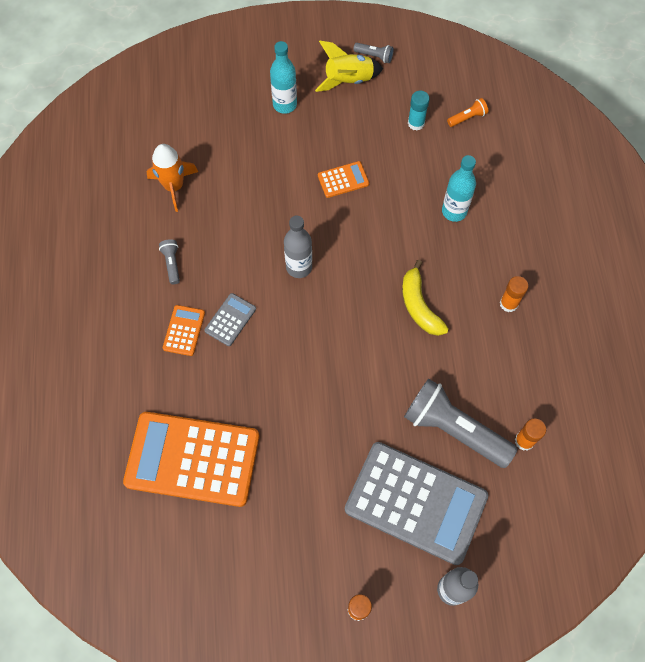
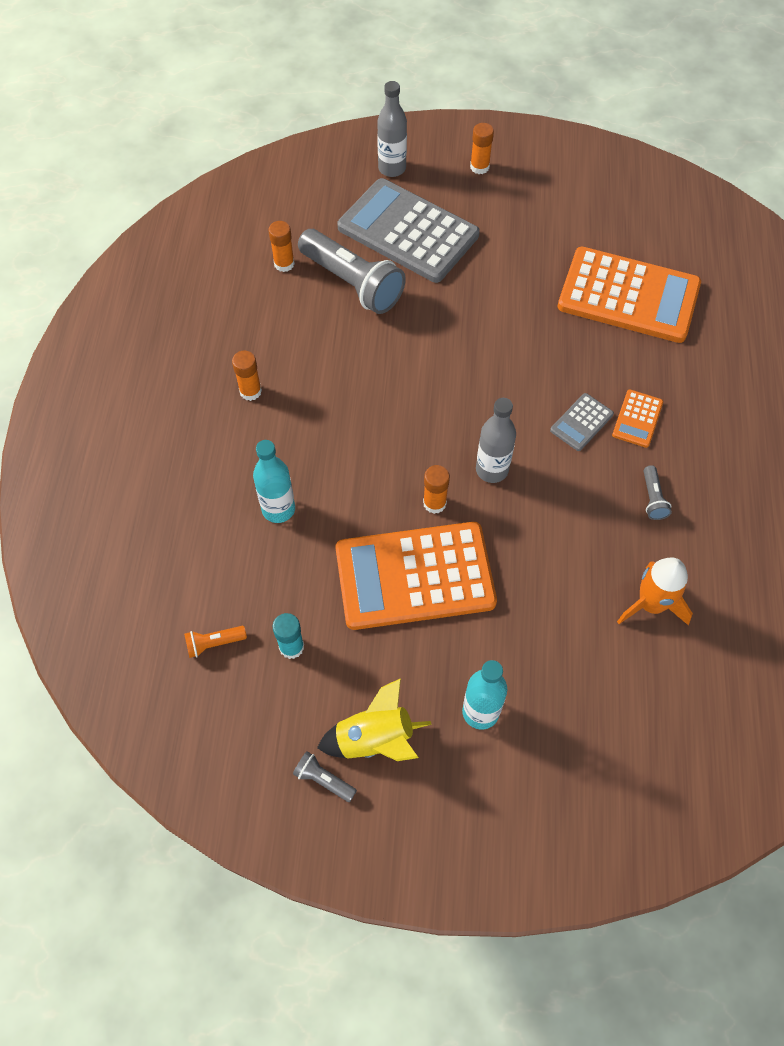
camera: 170 degrees left, 5 degrees down
(339, 234) = (434, 503): none -> orange glue stick
(343, 180) = (415, 576): orange calculator -> orange calculator, size x2.34
(419, 306) = (355, 404): yellow banana -> none

